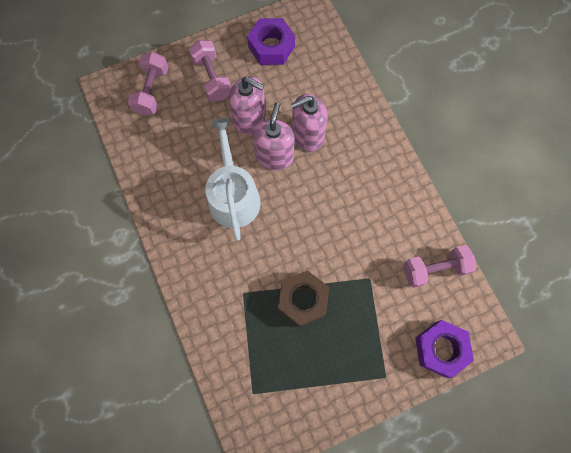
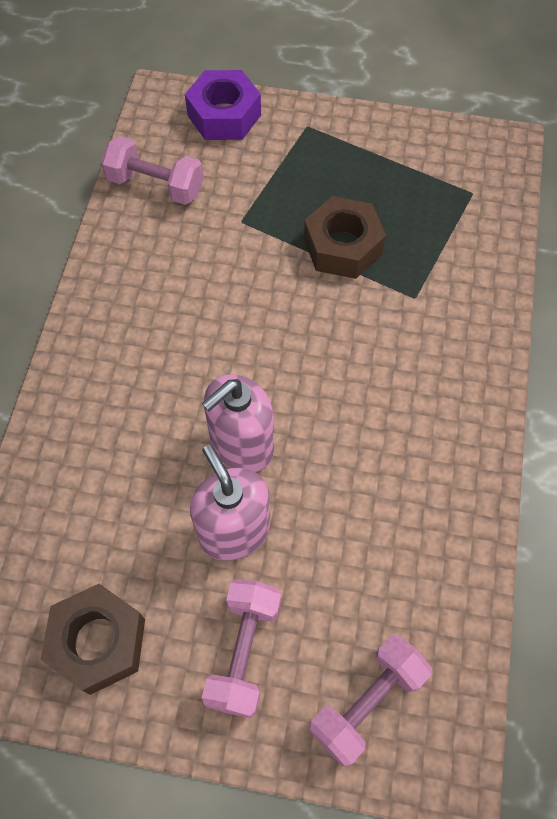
camera: 145 degrees left, 10 degrees down
(233, 195) = (344, 427): white watering can -> none
(271, 47) = (98, 641): purple nut -> brown nut
(307, 135) = (168, 444): pink soap dispenser -> none

